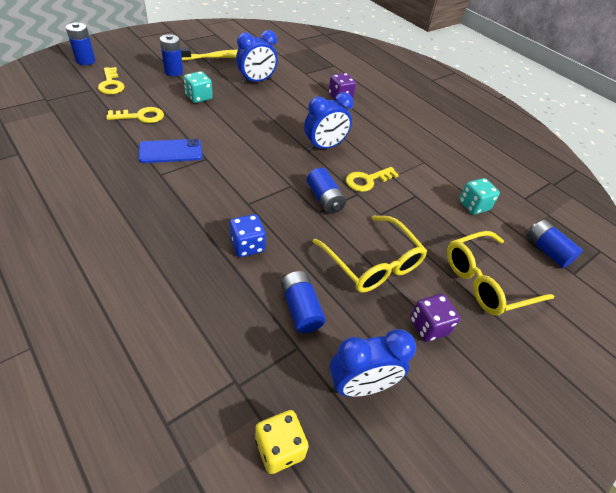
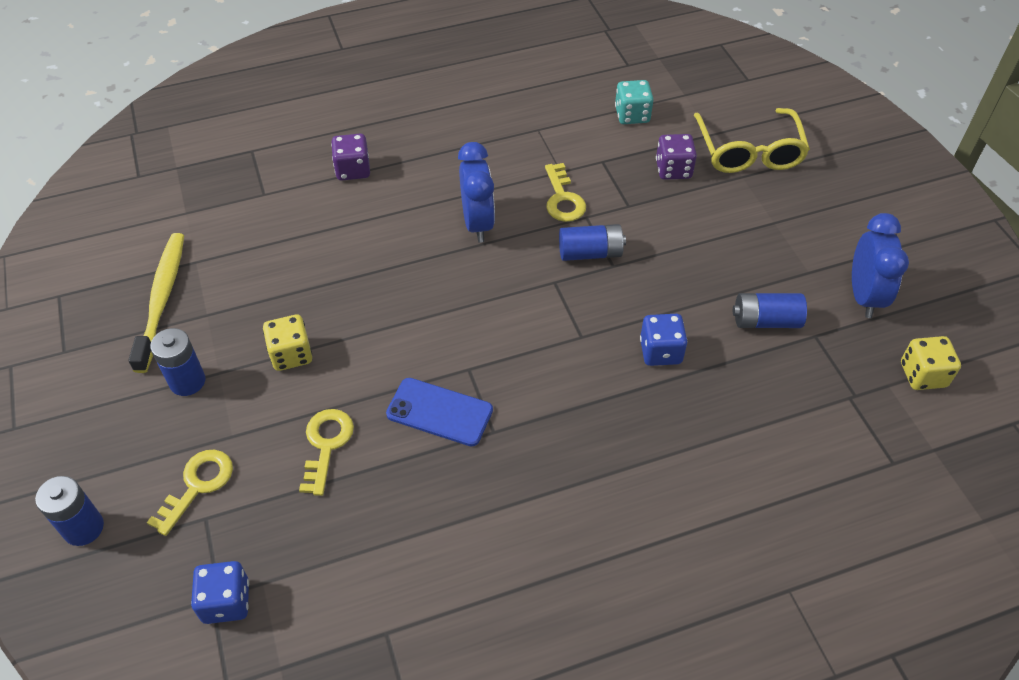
camera: 65 degrees left, 5 degrees up
(42, 102) = (226, 601): none -> blue dice
(111, 84) = (197, 485): yellow key -> yellow key turned 60 degrees counterclockwise
(170, 151) = (439, 412): blue phone -> blue phone turned 75 degrees counterclockwise
(199, 97) = (291, 354): turquoise dice -> yellow dice
(256, 81) = (266, 265): blue clock -> none
(372, 263) = (708, 238): yellow glasses -> none
(428, 326) = (801, 220): purple dice -> purple dice (673, 169)
(546, 251) = (714, 85): blue battery -> none

